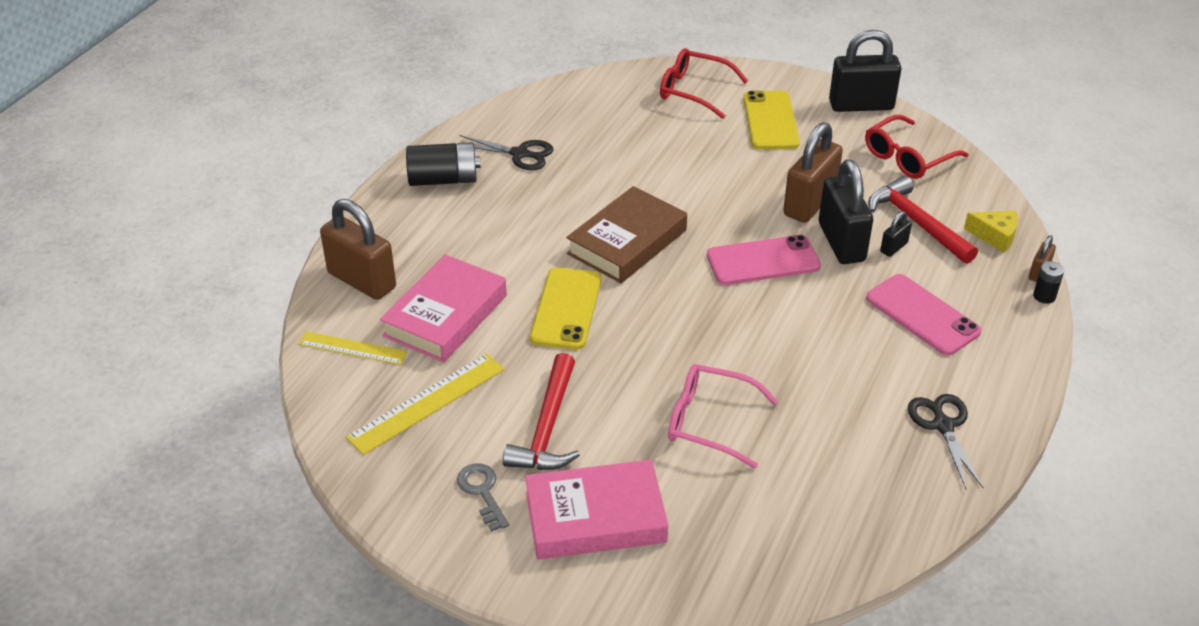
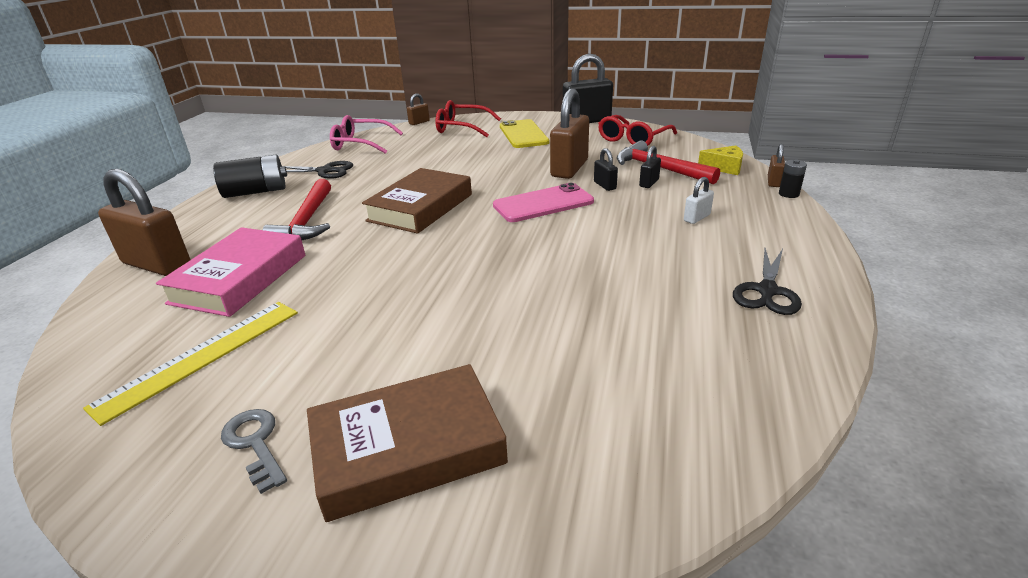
camera: 10 degrees left, 10 degrees down
(352, 348) = (126, 319): yellow ruler -> none
(547, 427) = (345, 358): red hammer -> red hammer (307, 221)
(566, 309) = (366, 257): yellow phone -> none
(595, 517) = (408, 448): pink book -> brown book
(639, 67) = (419, 122): none -> brown padlock
(709, 422) = (527, 325): pink glasses -> pink glasses (360, 144)
(841, 242) = (604, 185): black padlock -> black padlock, size x0.46
(922, 315) = (696, 218): pink phone -> white padlock
(943, 425) = (767, 291): black scissors -> black scissors turned 135 degrees counterclockwise

